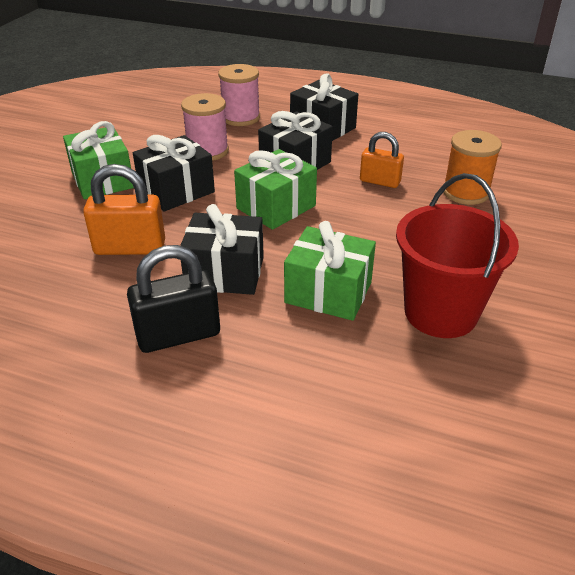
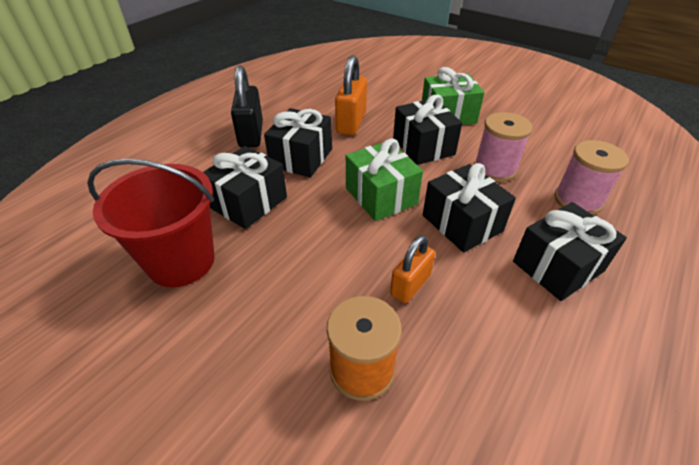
camera: 105 degrees right, 5 degrees up
(328, 292) = (249, 202): green gift -> black gift

